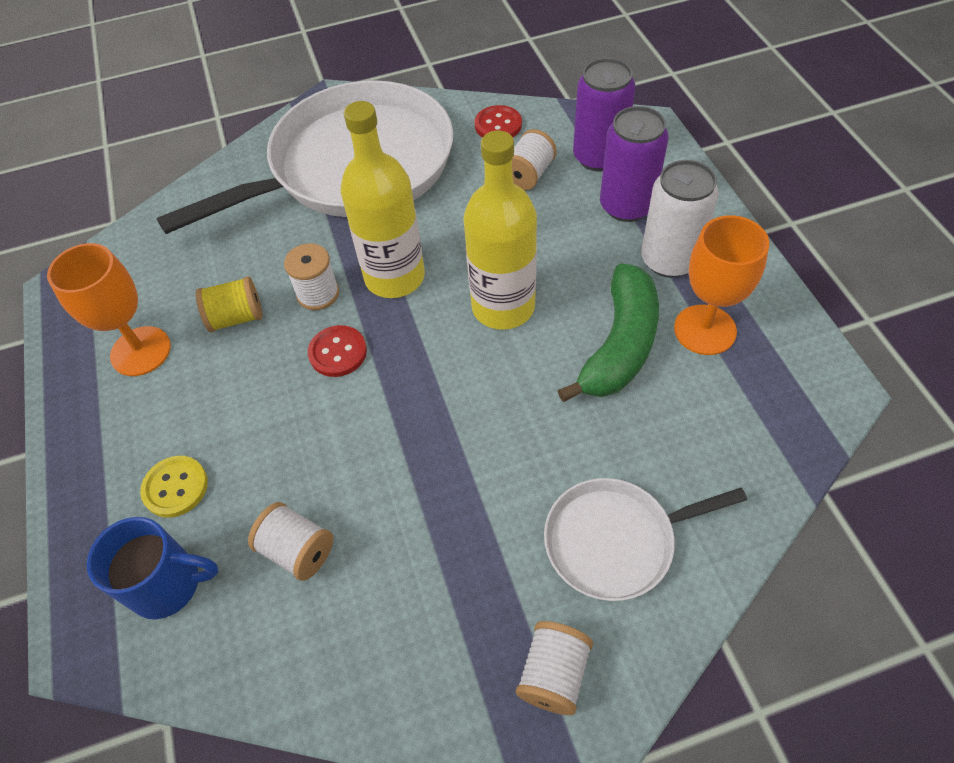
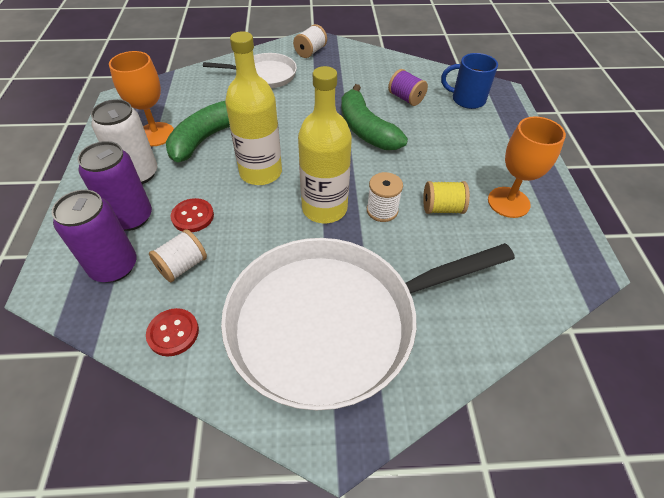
camera: 170 degrees left, 5 degrees down
(175, 487) = (470, 131): yellow button -> none
(297, 550) = (406, 98): white spool -> purple spool
(338, 352) = (374, 171): red button -> red button (193, 216)
(364, 436) = (366, 130): none -> green banana

